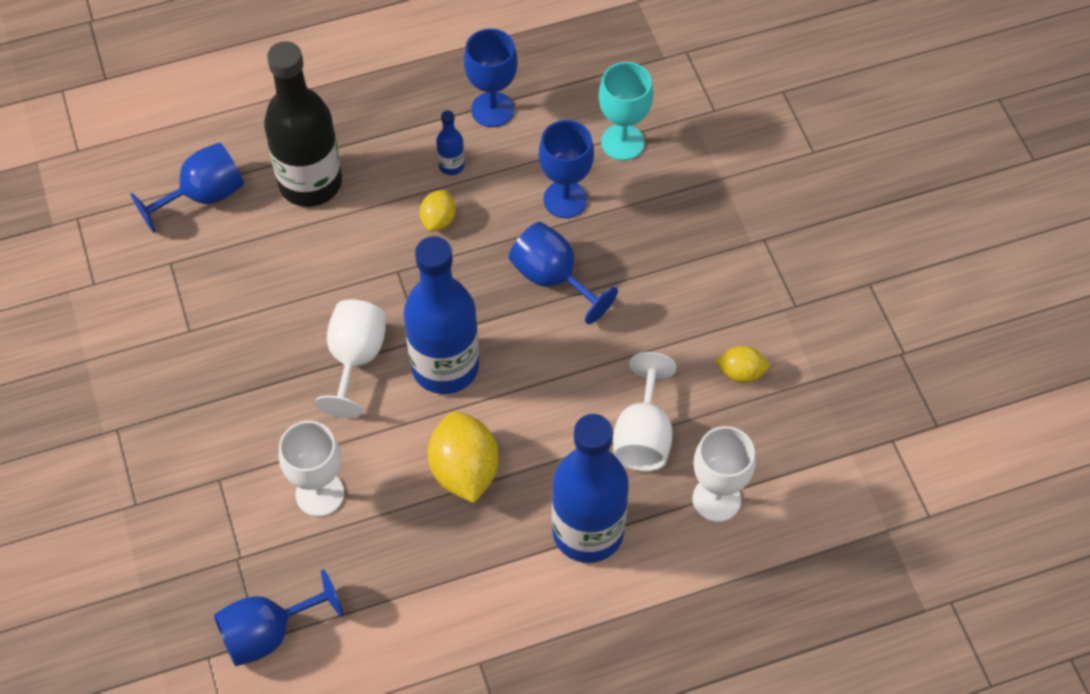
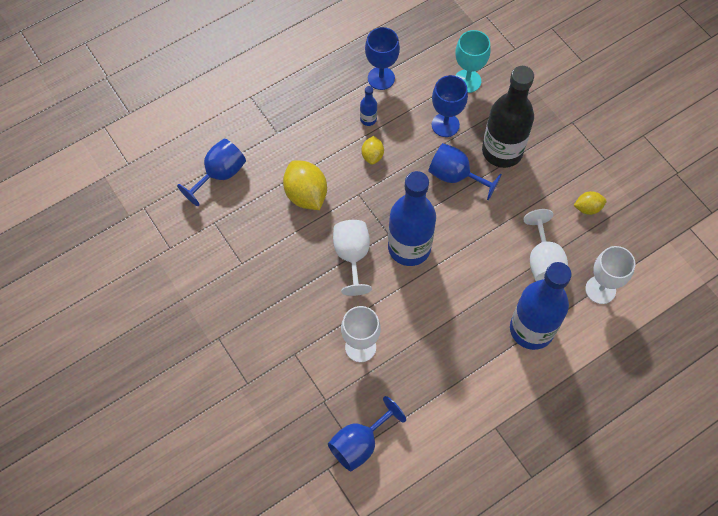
camera: 15 degrees left, 5 degrees up
(310, 183) = (284, 151): black bottle -> black bottle (502, 151)
(464, 471) = (444, 310): yellow lemon -> yellow lemon (306, 195)

